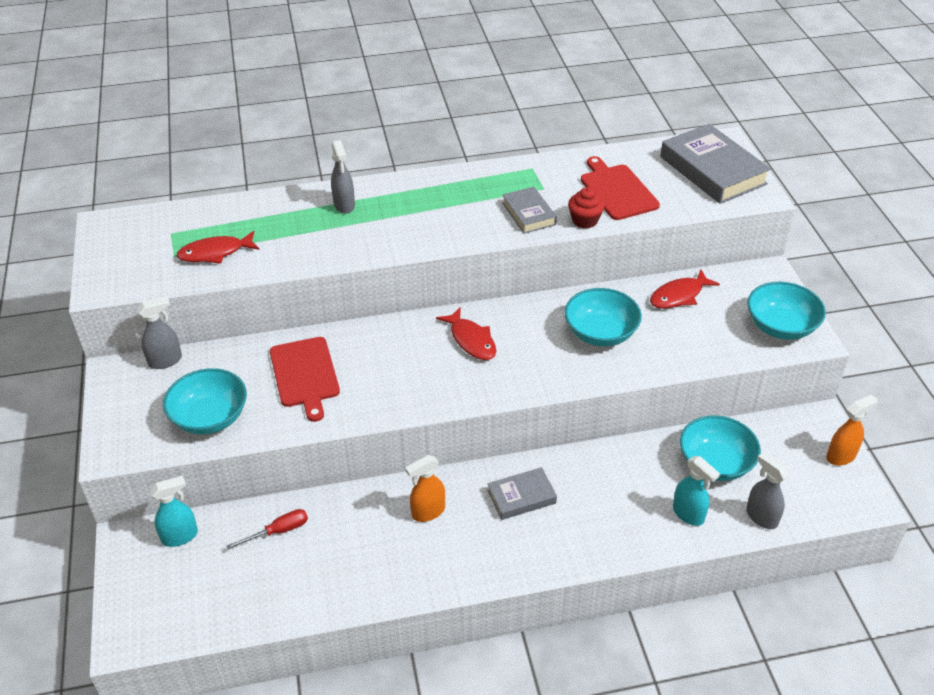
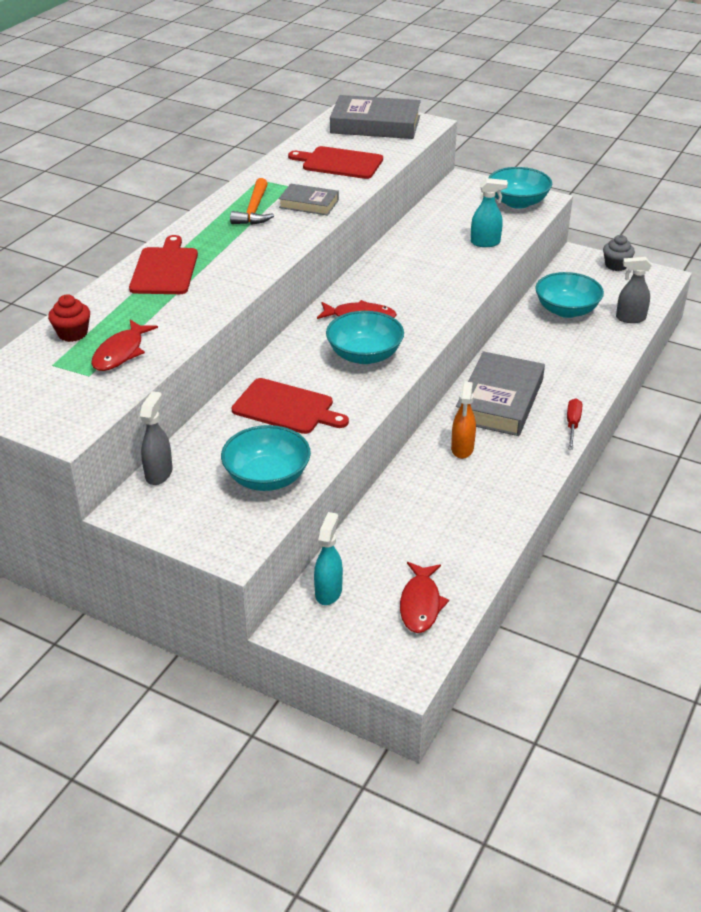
camera: 50 degrees left, 5 degrees down
(278, 531) = (390, 533): red screwdriver -> red screwdriver (572, 425)
(344, 205) = (165, 269): grey spray bottle -> red cutting board
(481, 194) = (254, 210): none -> orange hammer
(521, 497) = (499, 400): grey book -> grey book, size x1.81
(585, 220) = (351, 188): red cupcake -> red cupcake (72, 333)
(600, 333) = (430, 264): turquoise bowl -> turquoise bowl (364, 355)
(679, 296) = (437, 219): red fish -> red fish (420, 604)
(688, 514) = (596, 343): turquoise spray bottle -> turquoise spray bottle (485, 243)
(841, 456) = (616, 265): orange spray bottle -> grey cupcake

